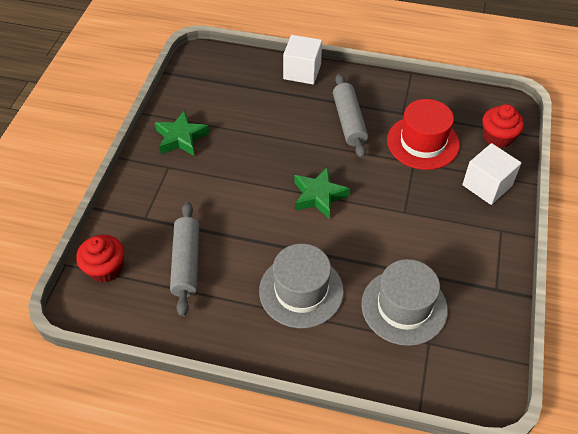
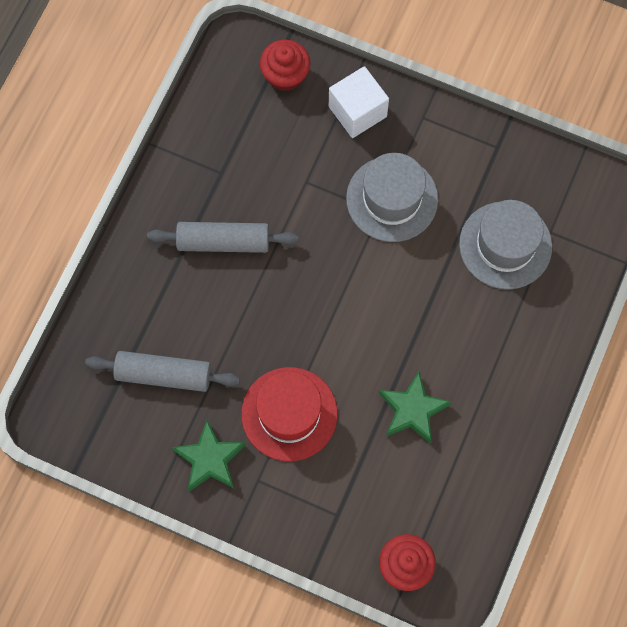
camera: 80 degrees left, 20 degrees up
(186, 263) = (413, 469): grey rolling pin -> grey rolling pin (164, 374)
(301, 291) = (469, 347): grey hat -> grey hat (392, 199)
(302, 71) = (115, 282): white cube -> none
(319, 196) = (339, 303): green star -> green star (412, 410)
(423, 142) = (277, 163): red hat -> red hat (289, 414)

